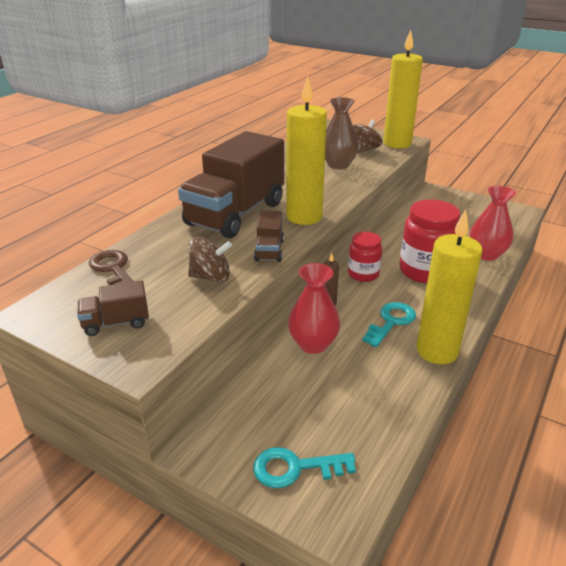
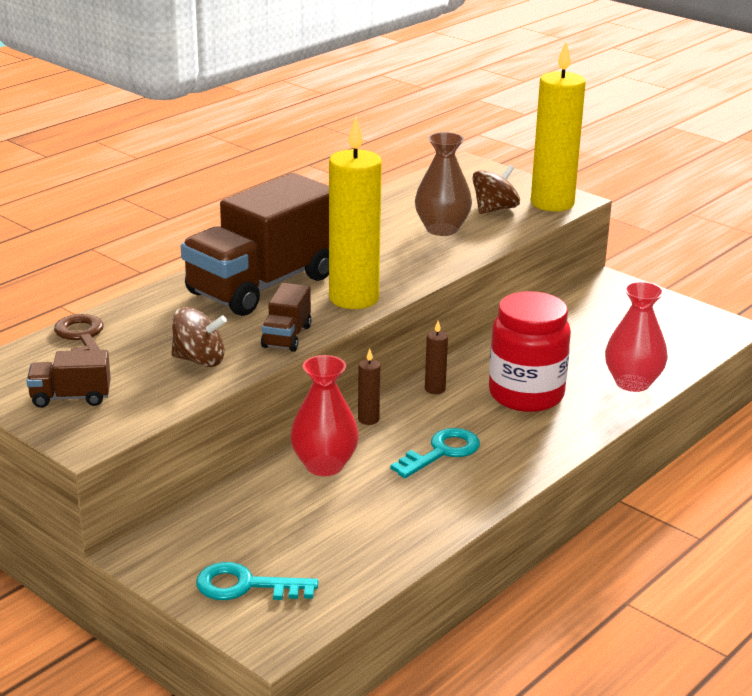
camera: 10 degrees right, 5 degrees down
(363, 274) = (435, 389): red jar -> brown candle
(437, 351) = (484, 492): yellow candle -> none

